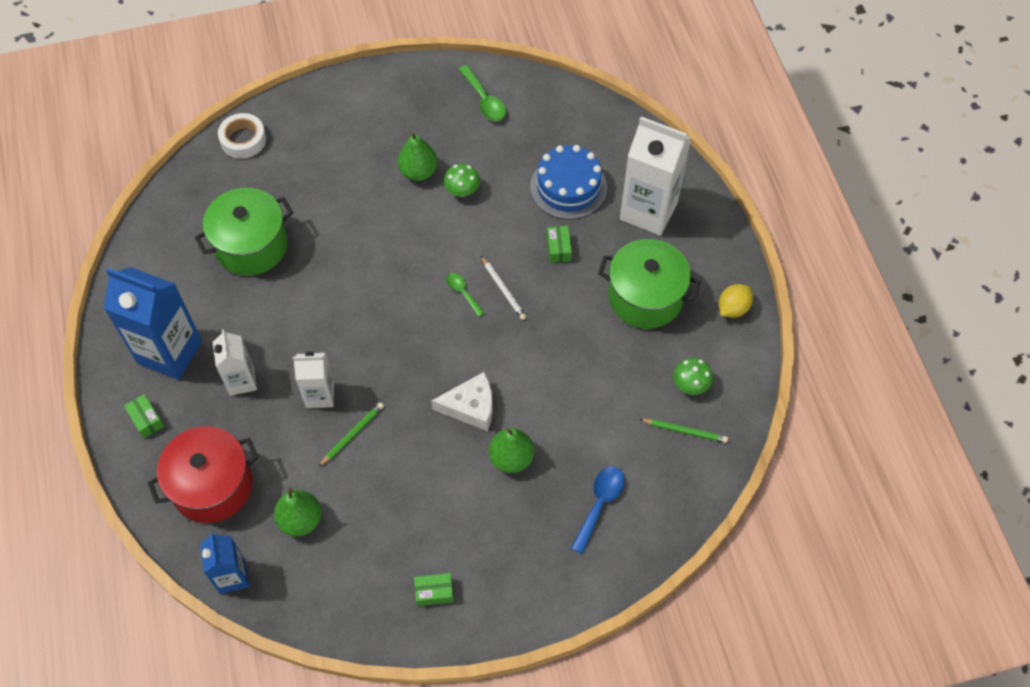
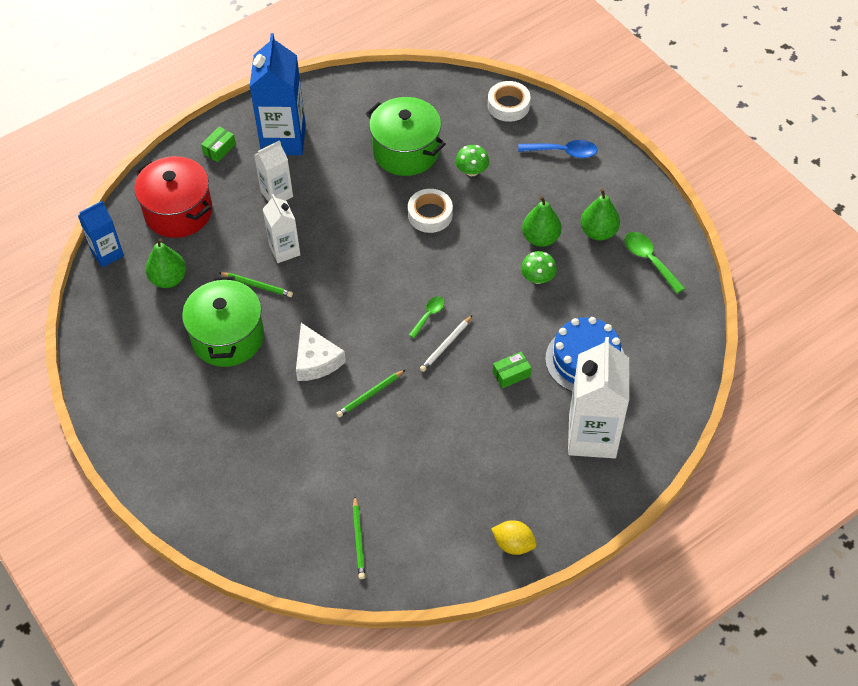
camera: 70 degrees right, 5 degrees down
(343, 251) = (430, 215): none -> white tape
(434, 592) = (135, 393): green box -> none
(484, 100) = (649, 260): green spoon -> green spoon turned 105 degrees clockwise
(511, 458) = (278, 407): green pear -> green pear (598, 232)
(531, 371) = (370, 395): none -> green pencil
(599, 504) = (258, 490): blue spoon -> blue spoon (563, 152)
(645, 297) = (491, 463): green pot -> green pot (228, 337)
(690, 384) = (411, 530): green mushroom -> green mushroom (472, 171)

